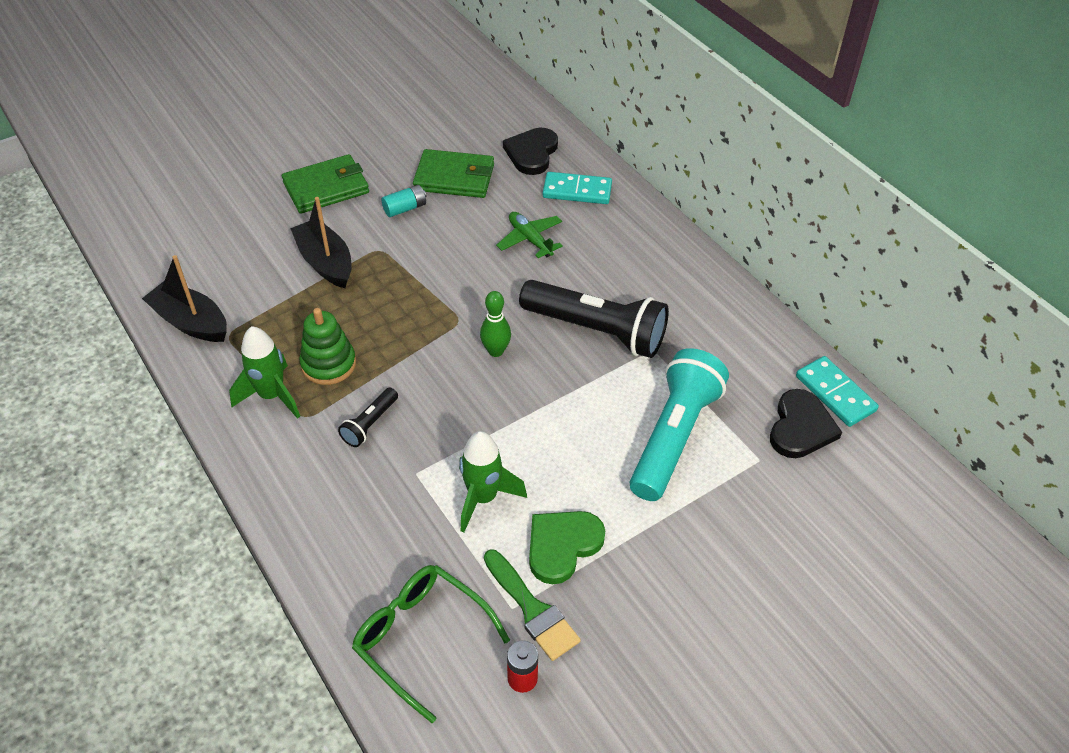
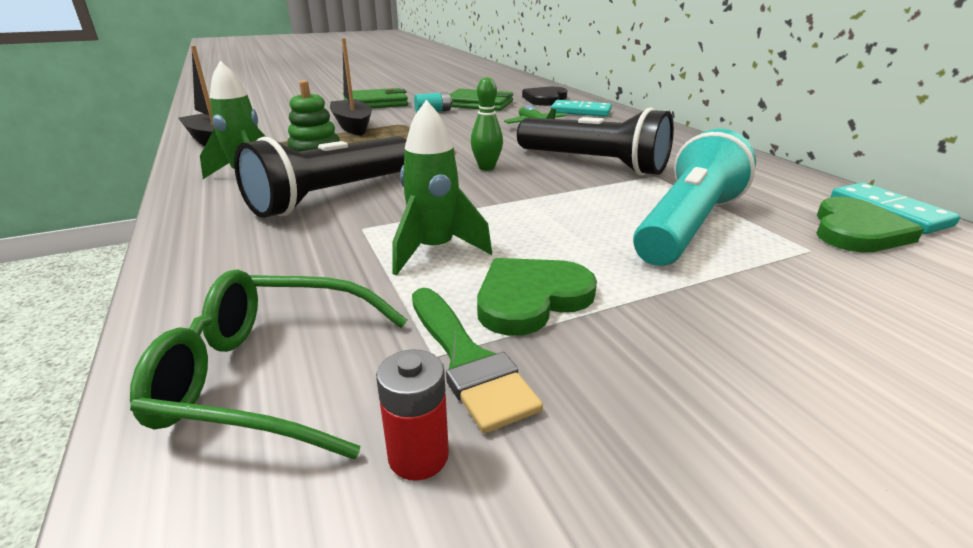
camera: 10 degrees right, 20 degrees down
(370, 424) = (333, 196): black flashlight -> black flashlight, size x2.18
(421, 638) = (269, 376): green glasses -> green glasses turned 45 degrees counterclockwise
(800, 427) = (856, 231): black heart -> green heart

